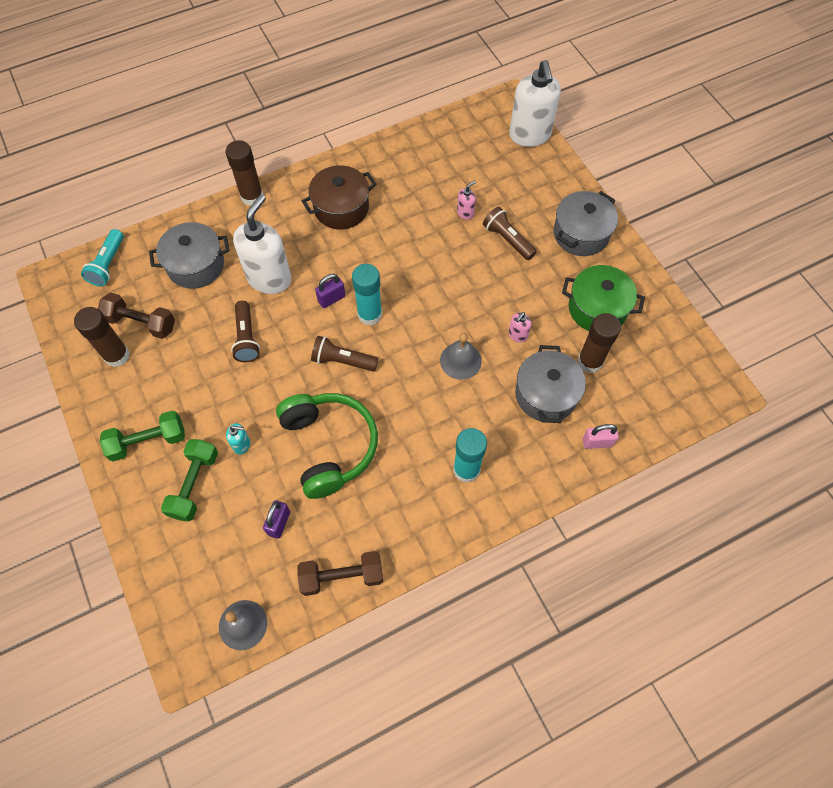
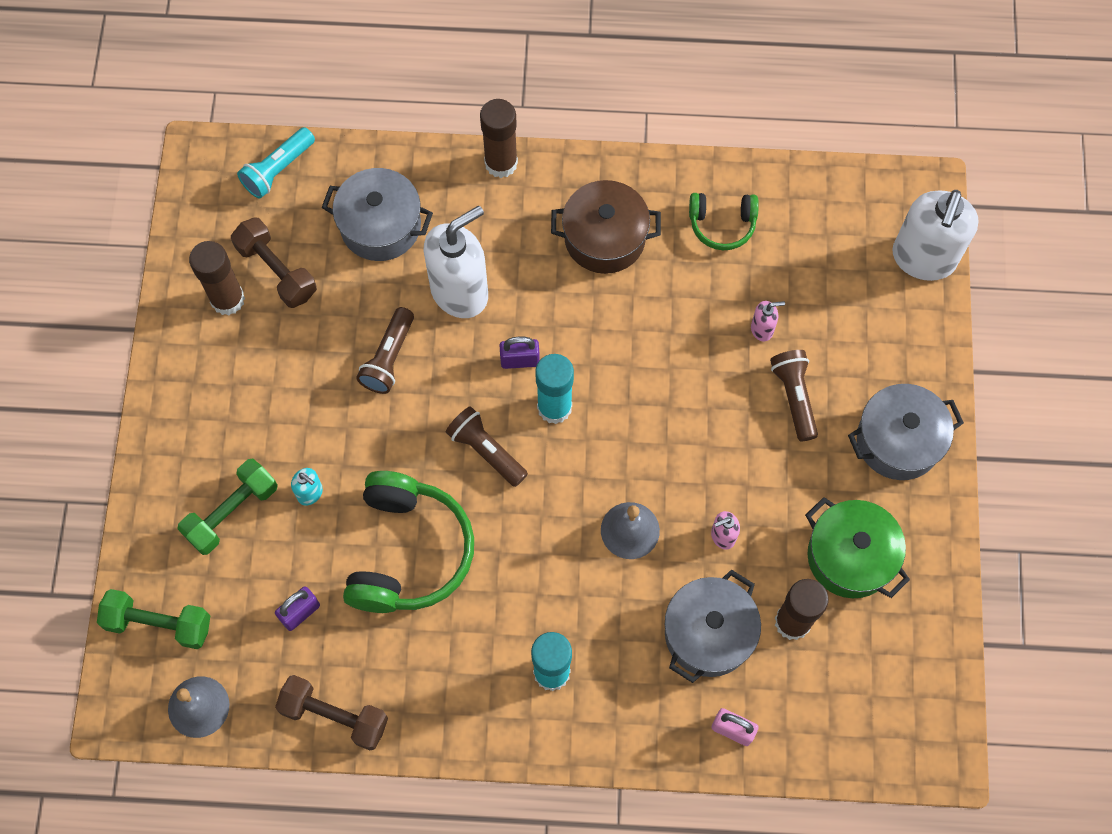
camera: 30 degrees right, 5 degrees up
(148, 441) = (208, 429): green dumbbell -> green dumbbell (159, 623)
(406, 169) = (722, 224): none -> green headphones

